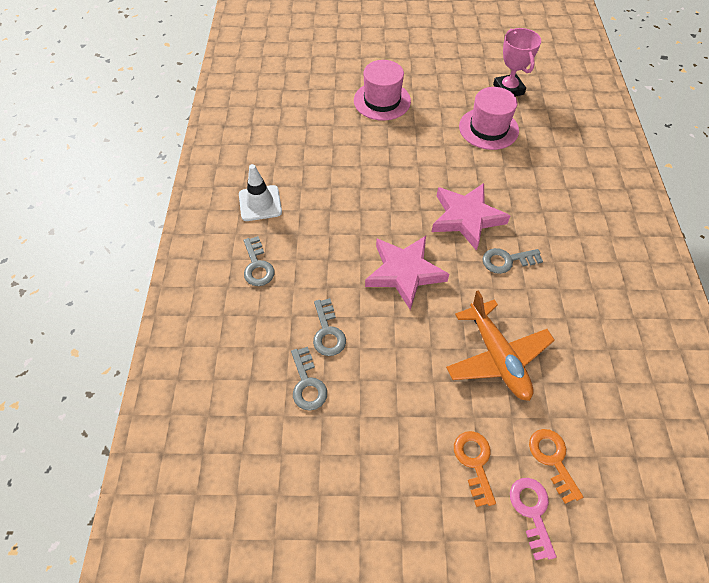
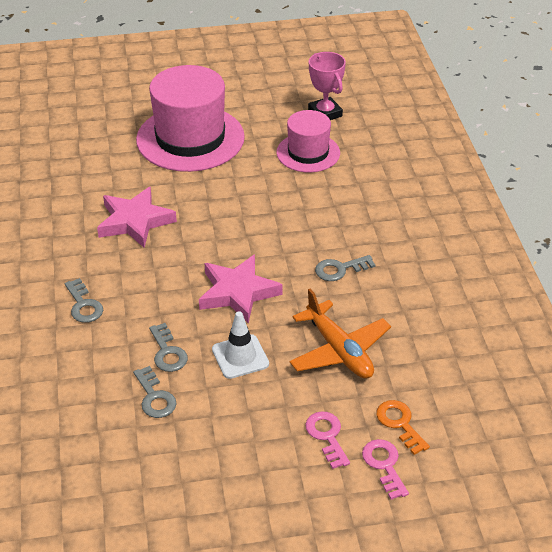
camera: 10 degrees left, 15 degrees down
(260, 203) = (75, 249): white traffic cone -> white traffic cone (240, 357)
(382, 101) = (190, 138): pink hat -> pink hat, size x1.72
(466, 218) = (294, 237): pink star -> pink star (135, 221)
(474, 462) = (327, 436): orange key -> pink key

